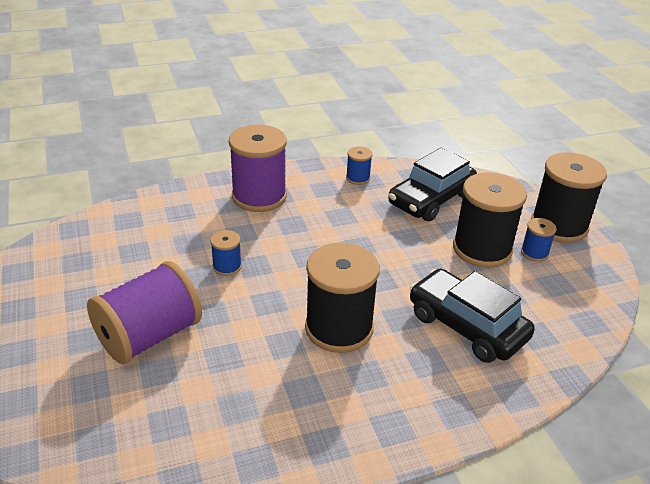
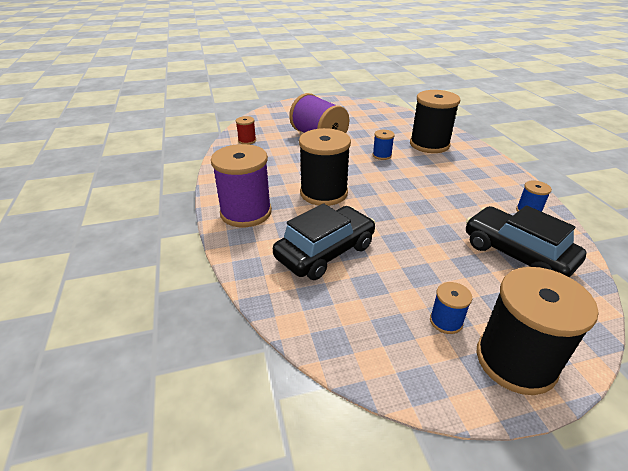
camera: 95 degrees right, 0 degrees up
(147, 444) = (247, 140): none -> red spool
(259, 196) = (469, 165): purple spool -> purple spool (246, 212)
(482, 249) = (439, 279): black spool -> black spool (429, 144)

